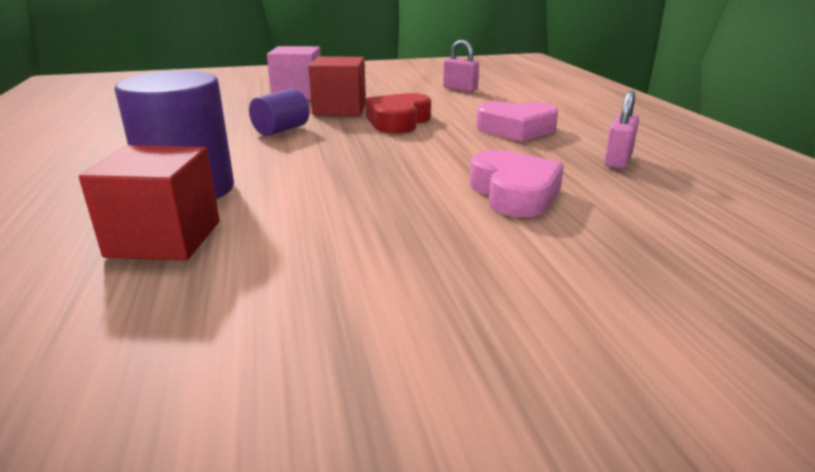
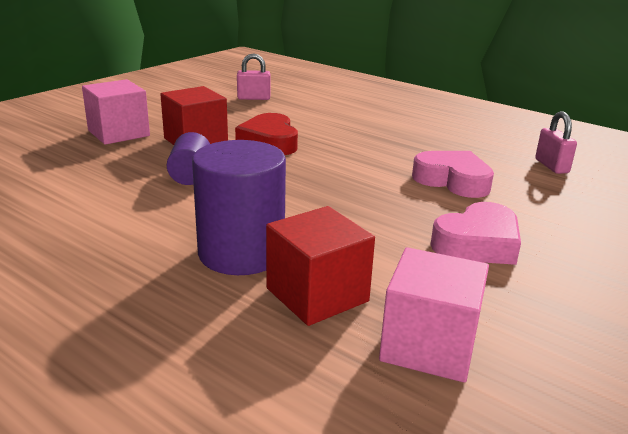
camera: 40 degrees left, 0 degrees up
(142, 319) = (429, 346): none -> pink cube
(516, 129) = (364, 129): pink heart -> pink heart (477, 243)
(618, 160) = (462, 139): pink padlock -> pink padlock (551, 166)

